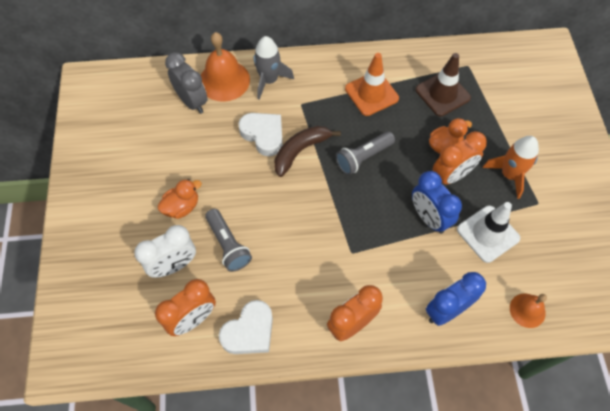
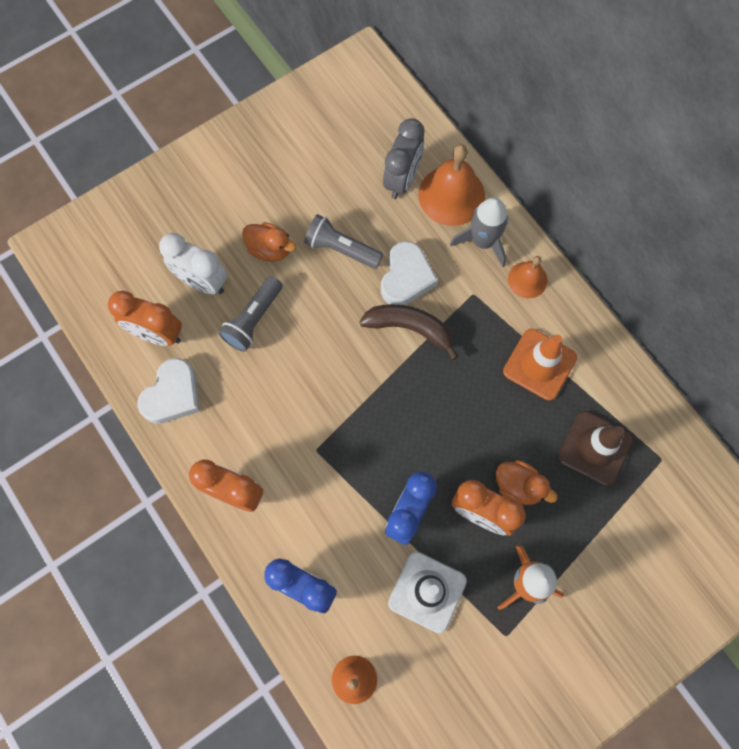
camera: 60 degrees right, 10 degrees up
(249, 331) = (173, 395): white heart -> white heart turned 75 degrees counterclockwise
(311, 71) = (527, 279): none -> orange bell
(363, 157) = (443, 401): grey flashlight -> grey flashlight (341, 249)

